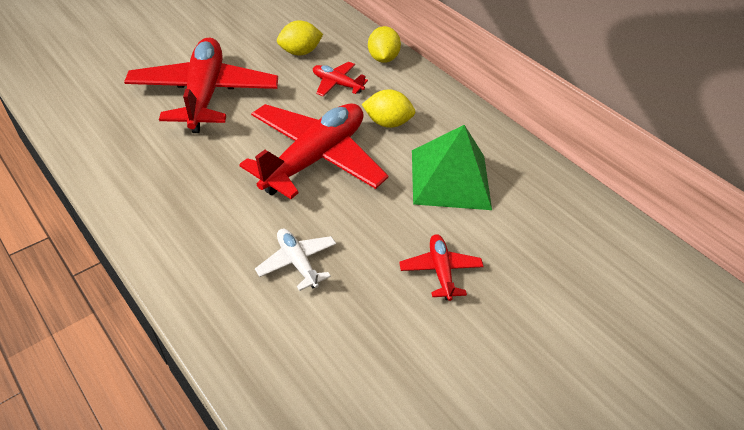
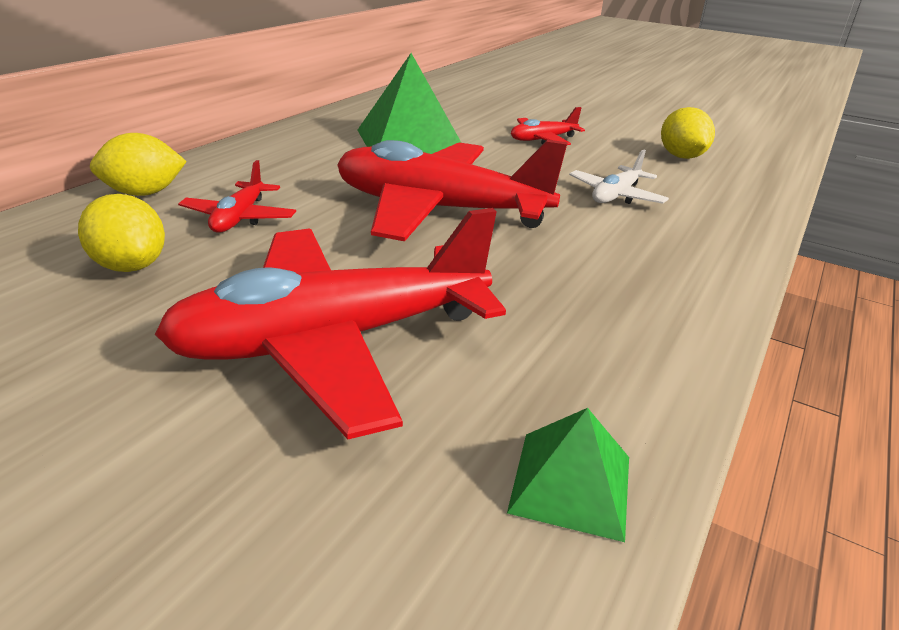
camera: 105 degrees left, 15 degrees down
(83, 127) = (571, 483): none -> green pyramid
(387, 123) = (326, 176): yellow lemon -> yellow lemon (681, 157)

